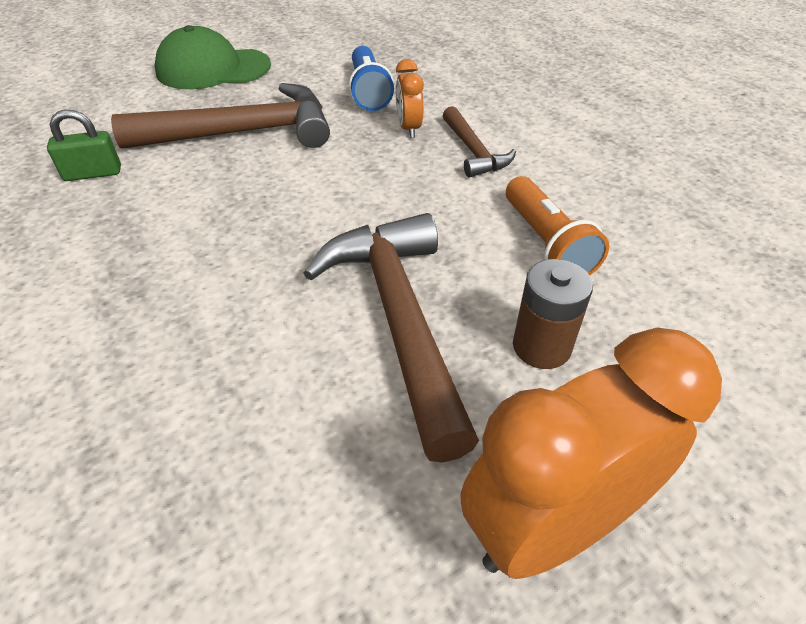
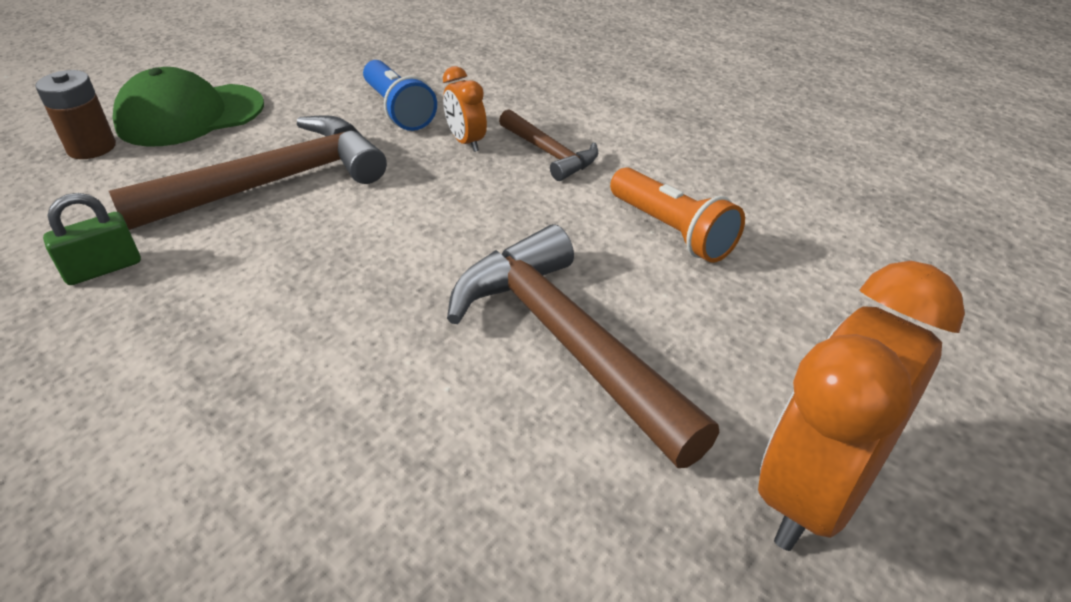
camera: 20 degrees left, 5 degrees down
(541, 346) = (720, 331): brown battery -> brown battery (92, 148)

